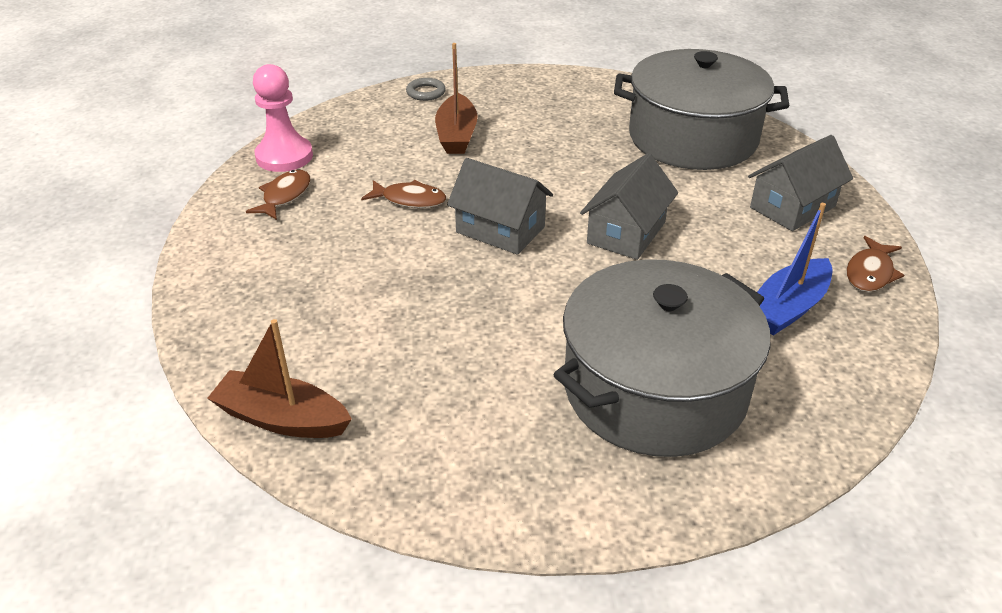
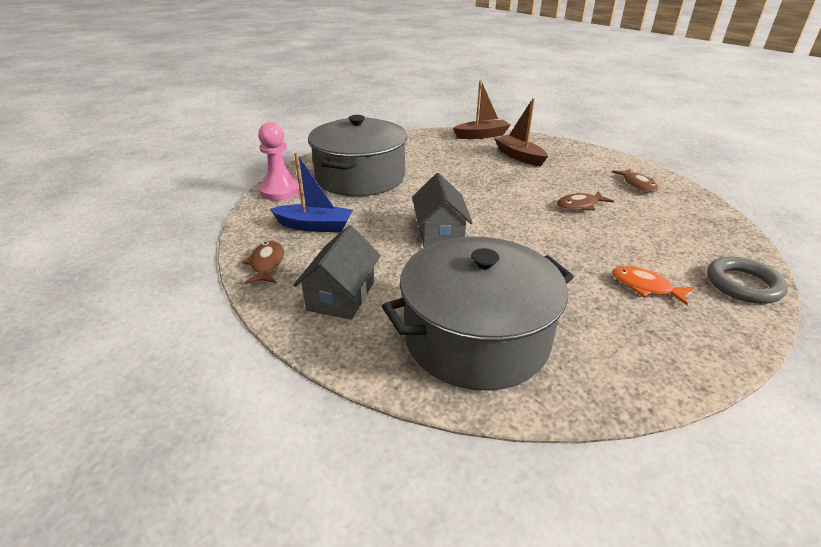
camera: 145 degrees right, 5 degrees down
(284, 156) = (689, 201): pink pawn -> pink pawn (280, 191)
(426, 92) = (743, 284): grey ring -> grey ring, size x1.64
(456, 135) = (641, 255): brown boat -> brown boat (519, 156)
(500, 230) = (509, 209): grey house -> none
(504, 117) = (645, 287): none -> orange fish
(787, 308) = (314, 226): blue boat -> blue boat turned 90 degrees clockwise

